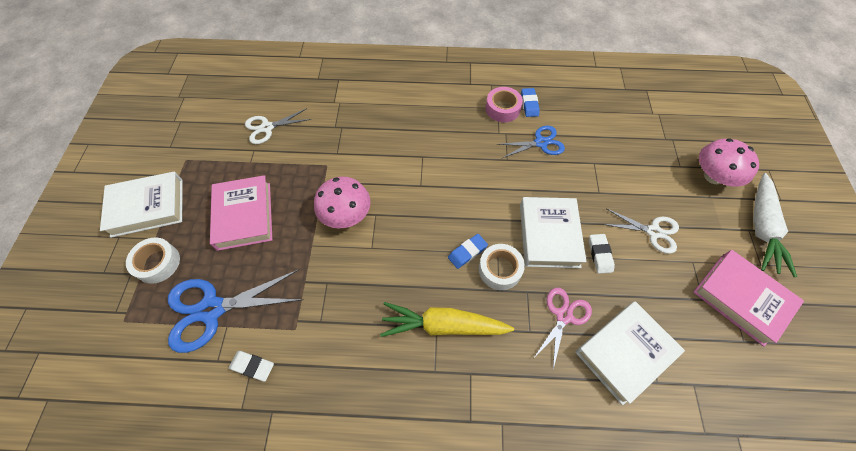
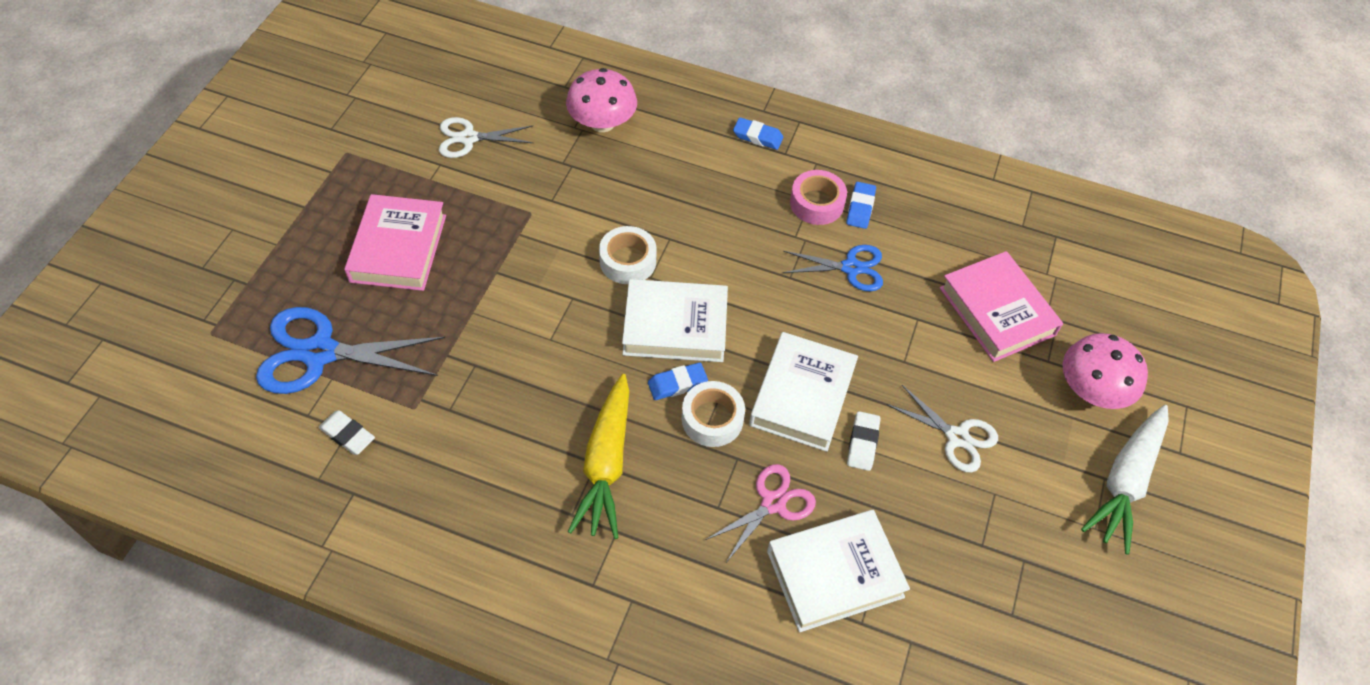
camera: 15 degrees right, 5 degrees down
(147, 207) = (279, 201): white book -> white book (675, 326)
(158, 263) = (271, 276): white tape -> white tape (628, 261)
(346, 214) = (533, 286): pink mushroom -> pink mushroom (602, 123)
(443, 325) = (606, 463): yellow carrot -> yellow carrot turned 105 degrees counterclockwise
(450, 78) = (757, 136): none -> blue eraser
(741, 298) = (1039, 562): pink book -> pink book (997, 311)

